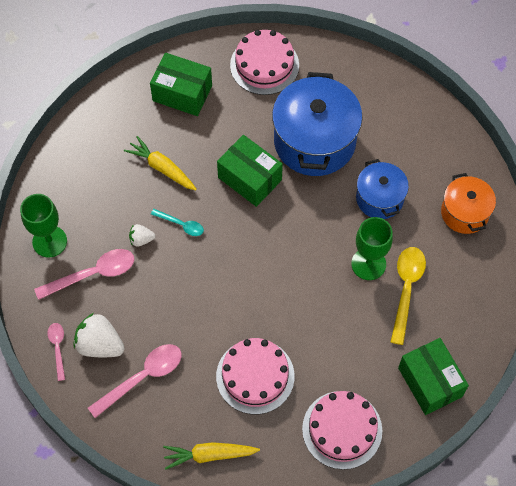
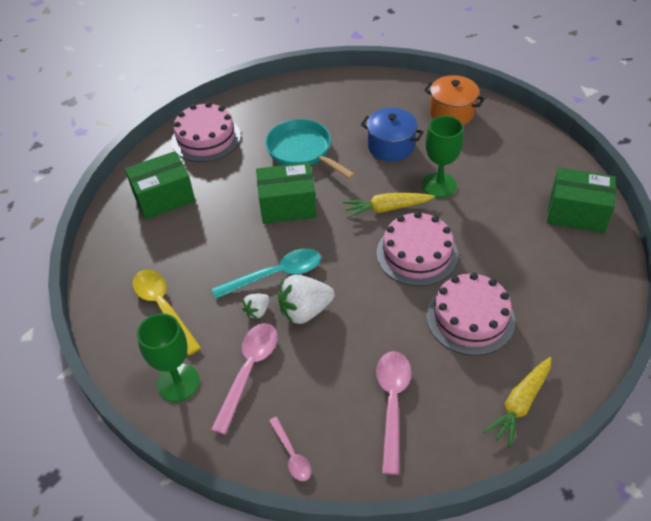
camera: 45 degrees left, 15 degrees down
(57, 348) = (292, 455): pink spoon -> pink spoon turned 150 degrees counterclockwise
(100, 344) = (324, 415): white strawberry -> white strawberry (305, 311)
(162, 168) = (210, 253): yellow carrot -> yellow carrot (386, 209)
(181, 225) = (276, 274): turquoise spoon -> turquoise spoon, size x1.76
(314, 141) = (302, 151): blue pot -> turquoise pan
(342, 429) = (574, 292): pink cake -> pink cake (417, 254)
(406, 289) = (482, 178): yellow spoon -> yellow spoon (163, 307)

